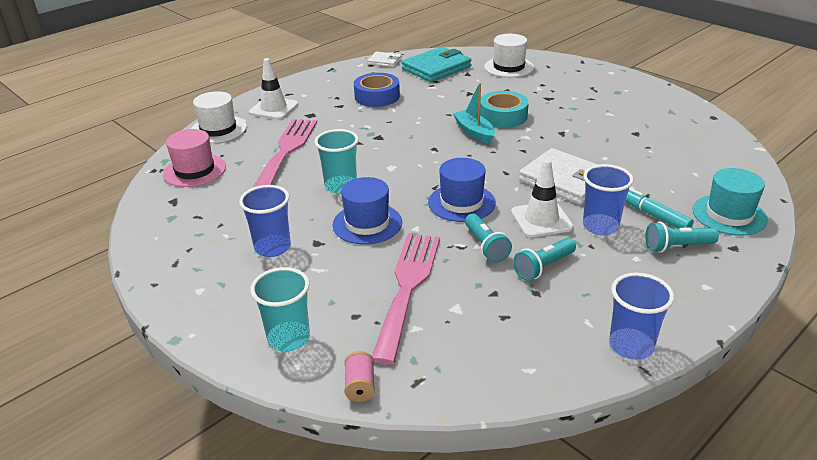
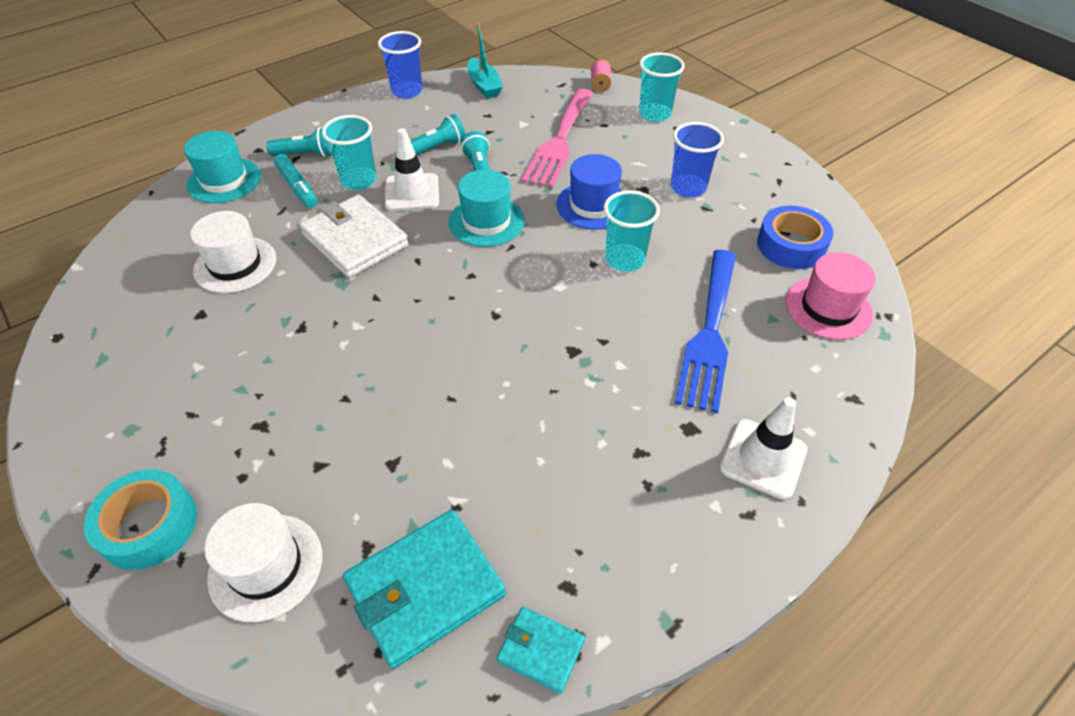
camera: 175 degrees left, 15 degrees up
(218, 129) = (840, 403): white hat -> white hat (235, 264)
(286, 151) = (709, 334): pink fork -> blue fork
(377, 96) = (569, 476): blue tape -> blue tape (791, 245)
(385, 61) = (541, 650): white wallet -> turquoise wallet
(461, 203) = (486, 221): blue hat -> turquoise hat
(474, 132) = (426, 344): turquoise boat -> turquoise boat (484, 85)
(503, 116) = (365, 380): turquoise tape -> turquoise tape (149, 525)
(600, 226) = (359, 180): blue cup -> turquoise cup

